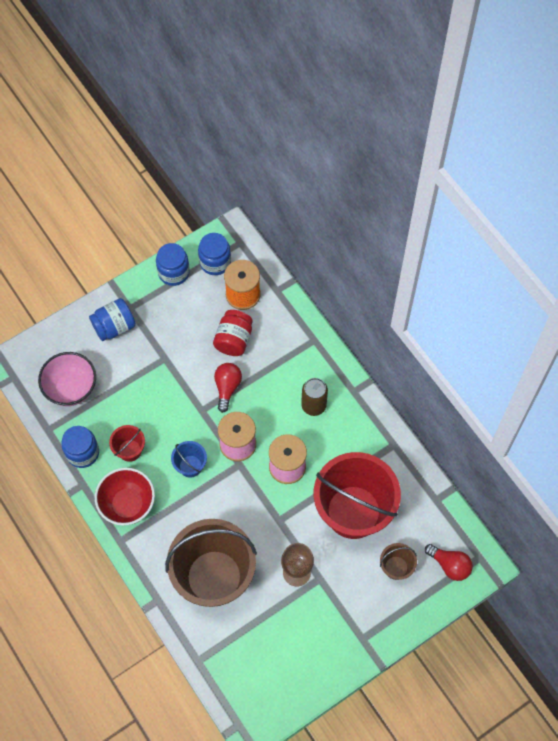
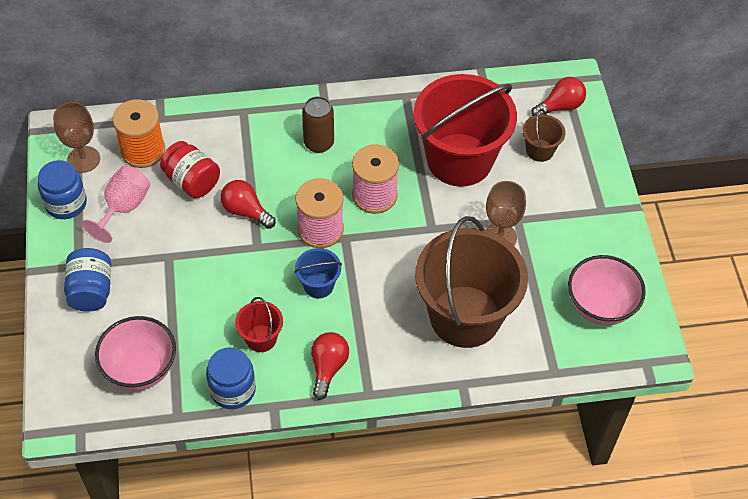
camera: 65 degrees left, 10 degrees down
(128, 504) = (328, 368): red bowl -> red light bulb
(189, 309) = (123, 208): none -> pink goblet
(215, 262) = (83, 159): blue jar -> brown goblet
(271, 672) = (600, 306): none -> pink bowl

